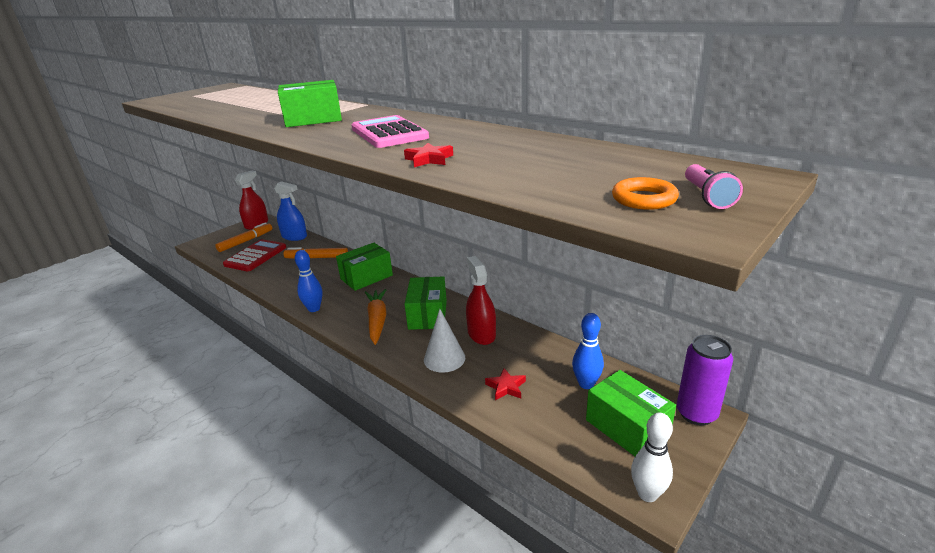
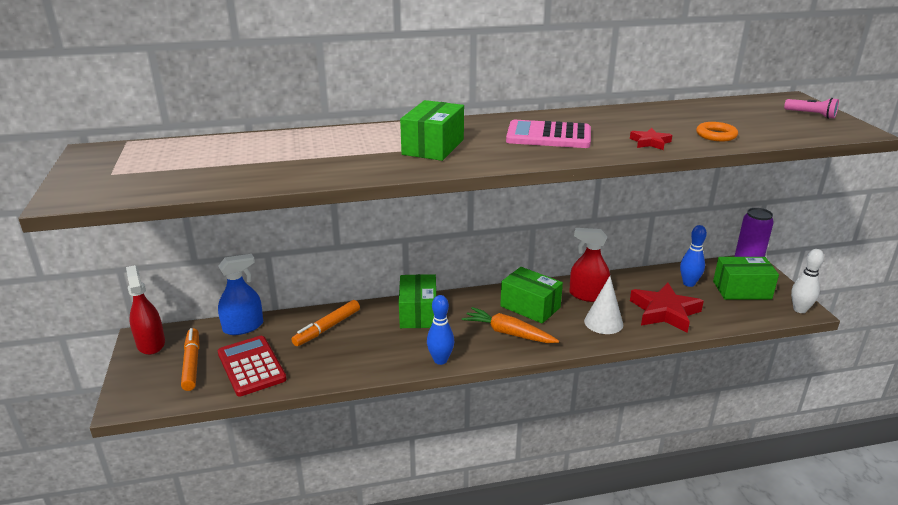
camera: 55 degrees left, 0 degrees up
(506, 387) = (664, 312): red star -> red star, size x2.06
(643, 199) = (801, 124): orange ring -> orange ring (716, 135)

